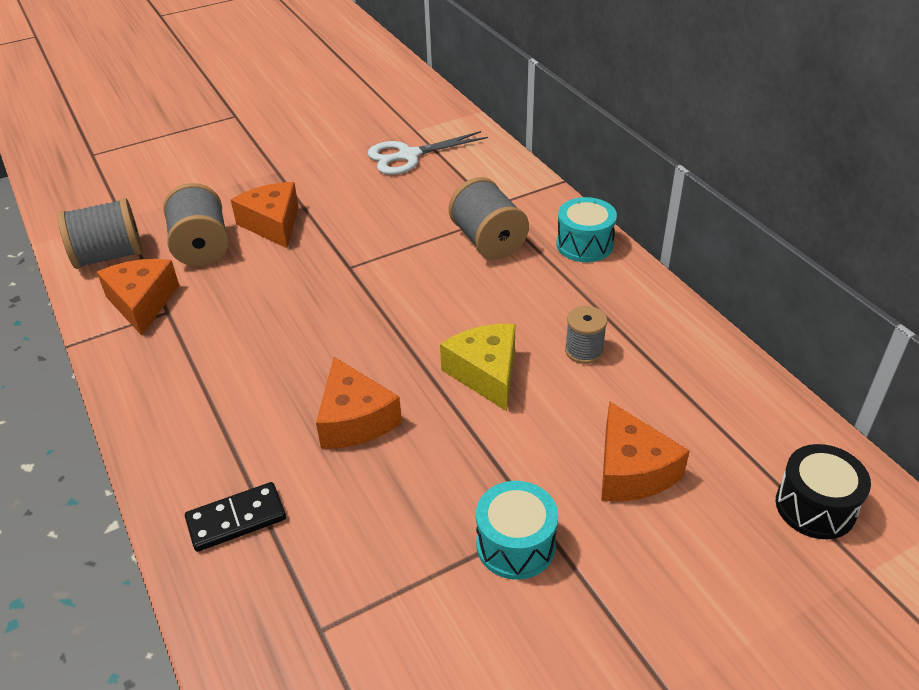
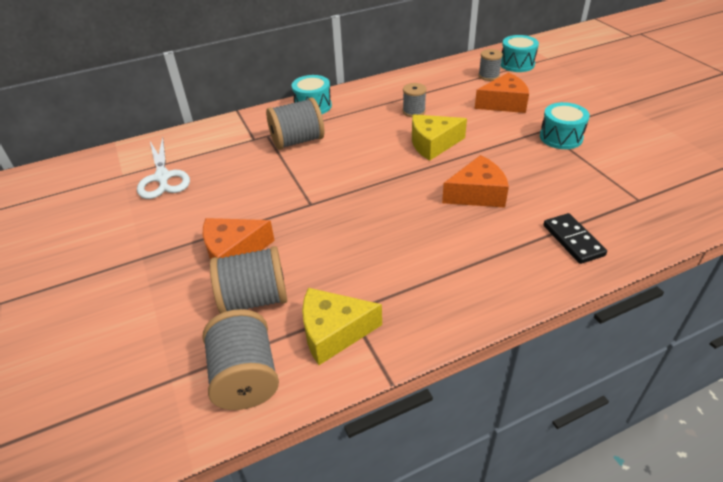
camera: 85 degrees left, 0 degrees up
(142, 303) = (334, 332): orange cheese -> yellow cheese
(743, 455) = (488, 76): none -> grey spool
(815, 507) = (517, 64): black drum -> turquoise drum

